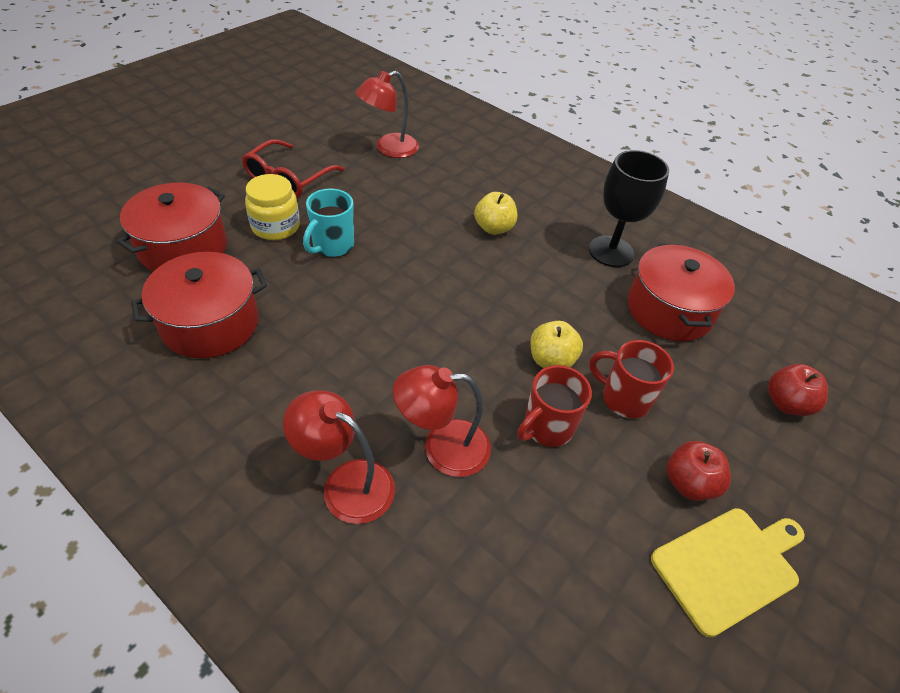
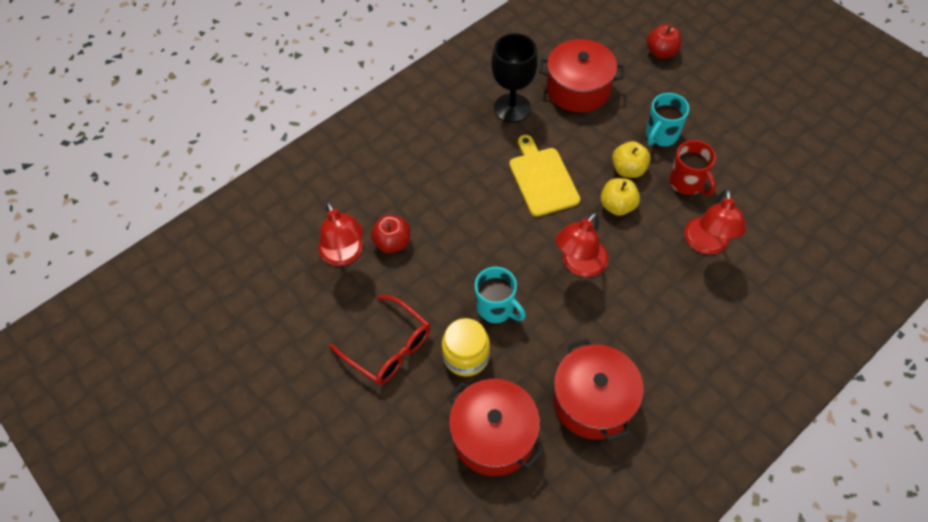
camera: 75 degrees left, 10 degrees up
(346, 483) = (738, 302): red lamp -> red lamp (579, 265)
(493, 228) = (478, 183): yellow apple -> yellow apple (617, 206)
(623, 398) = (661, 135): red mug -> turquoise mug
(688, 483) = (724, 119): red apple -> red apple (392, 243)
(728, 566) = (775, 116): yellow cutting board -> yellow cutting board (542, 179)

